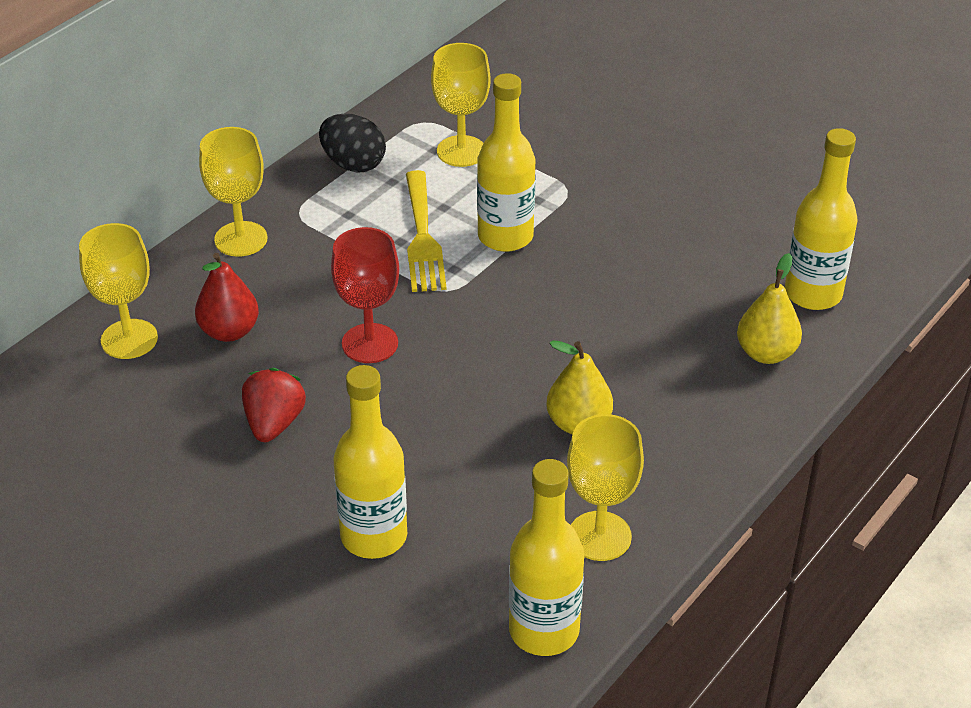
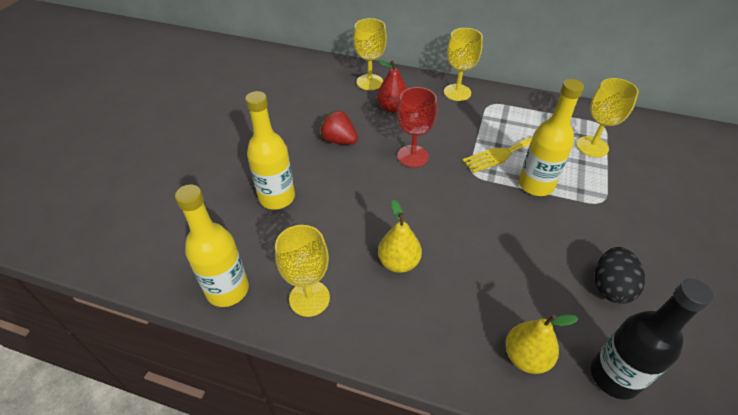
camera: 70 degrees right, 5 degrees up
(274, 423) = (339, 140): red strawberry -> red strawberry turned 135 degrees counterclockwise
(353, 164) = (543, 111): black egg -> black egg (610, 287)
(813, 294) = (614, 376): yellow bottle -> black bottle

